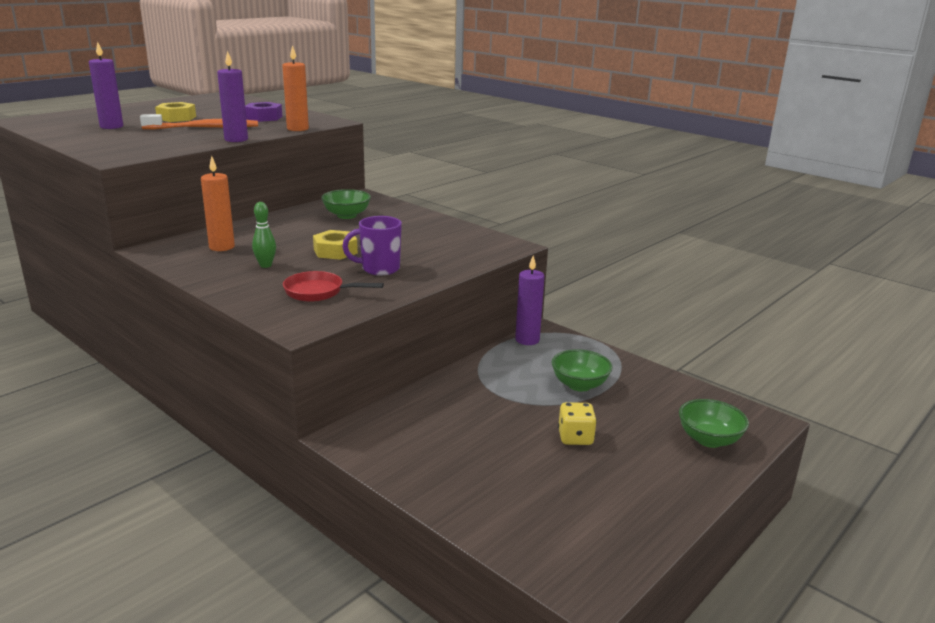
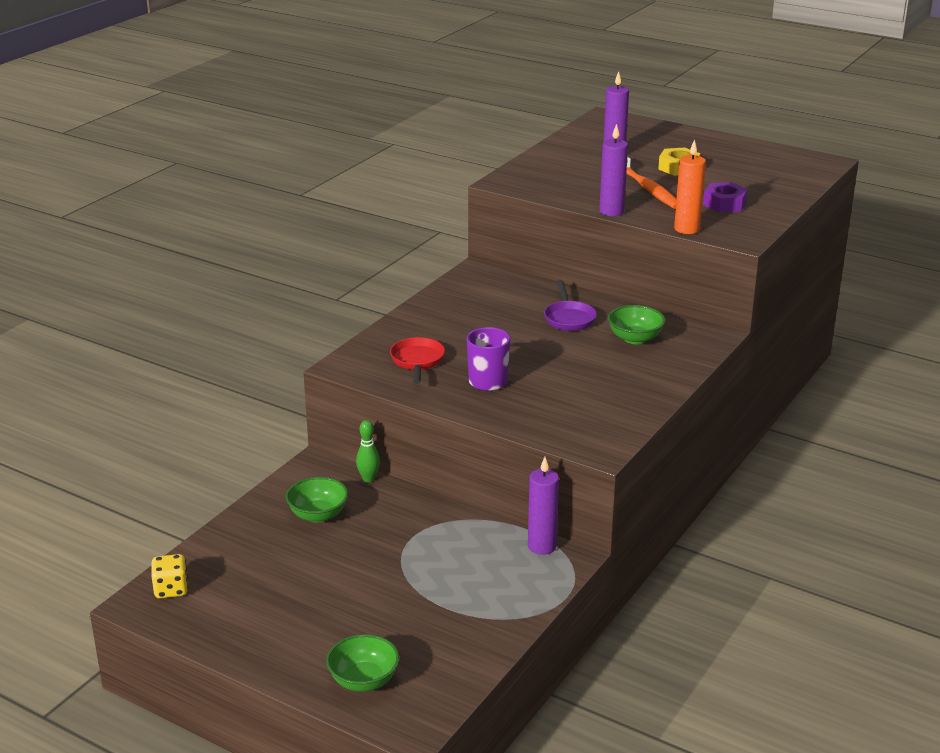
camera: 80 degrees right, 5 degrees up
(222, 247) = (501, 297): orange candle -> none
(265, 265) = (467, 326): green bowling pin -> green bowling pin (368, 479)
(291, 230) = (569, 318): none -> purple pan
(335, 251) = (522, 351): yellow nut -> none
(575, 438) = (345, 590): yellow dice -> yellow dice (171, 589)
(579, 385) = (450, 589): green bowl -> green bowl (318, 515)

